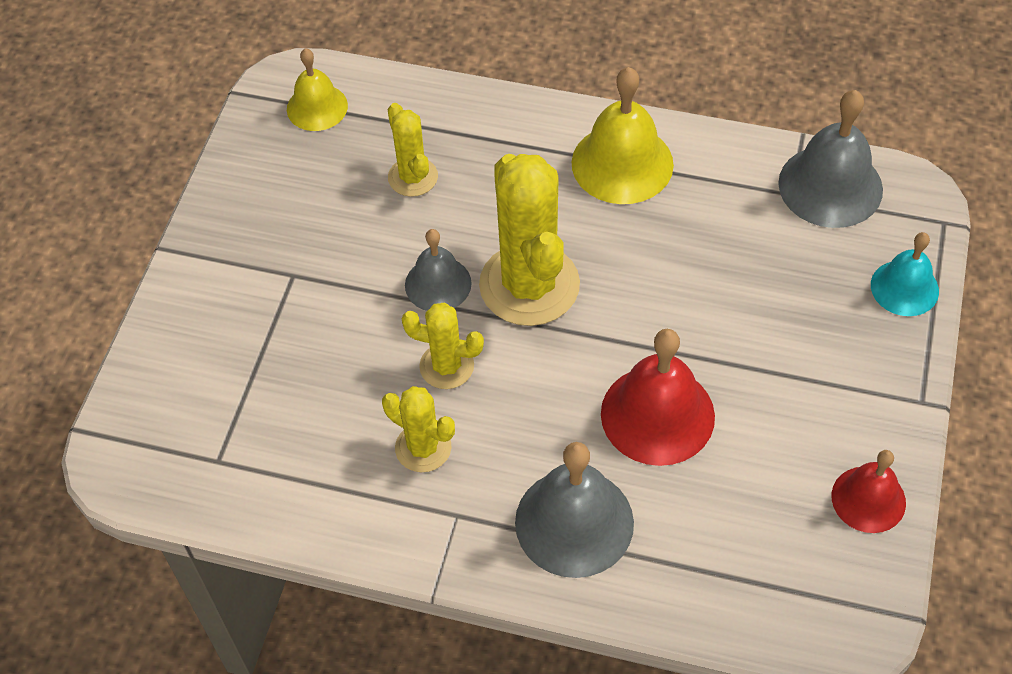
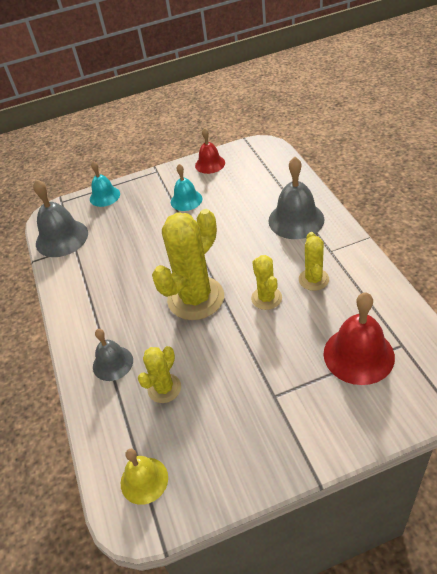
camera: 120 degrees left, 10 degrees down
(438, 284) = (224, 331): grey bell -> grey bell (113, 363)
(622, 163) = (93, 309): yellow bell -> none
(657, 414) = (225, 225): red bell -> red bell (358, 355)
(781, 398) = (186, 200): none -> turquoise bell

